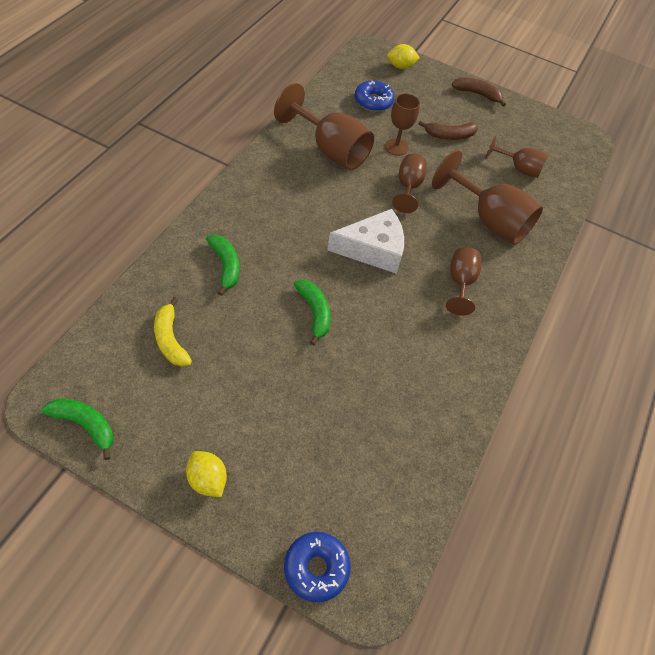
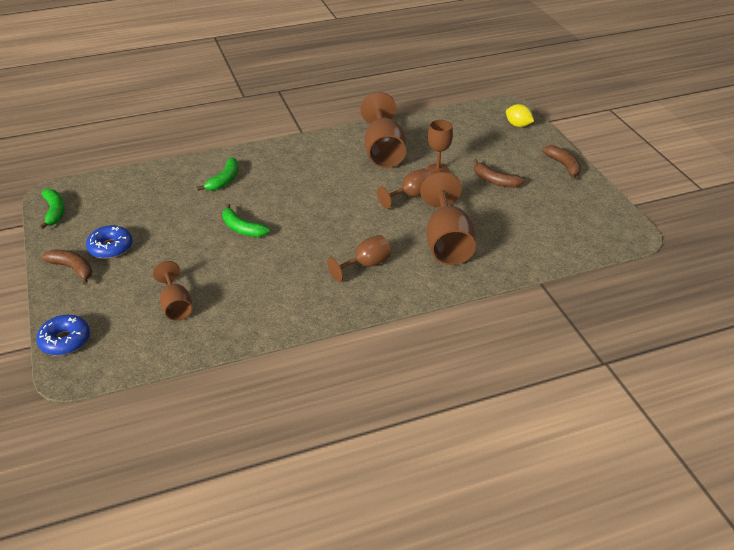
camera: 50 degrees right, 15 degrees down
(170, 339) = (145, 198): yellow banana -> none
(207, 480) = (72, 268): yellow lemon -> brown banana
(314, 312) = (242, 228): green banana -> green banana turned 105 degrees clockwise
(373, 101) = (460, 137): blue donut -> blue donut (110, 247)
(373, 249) = (330, 217): white cheese -> none
(518, 168) = (526, 225): brown goblet -> brown goblet (176, 306)

